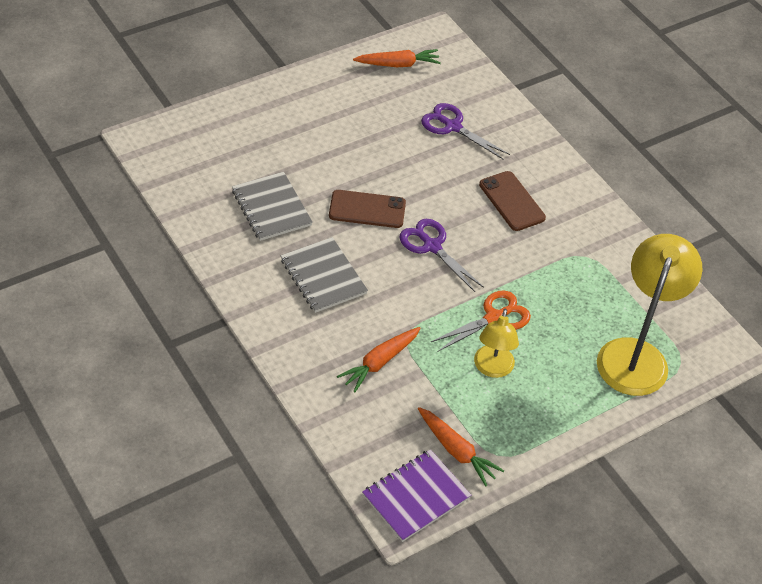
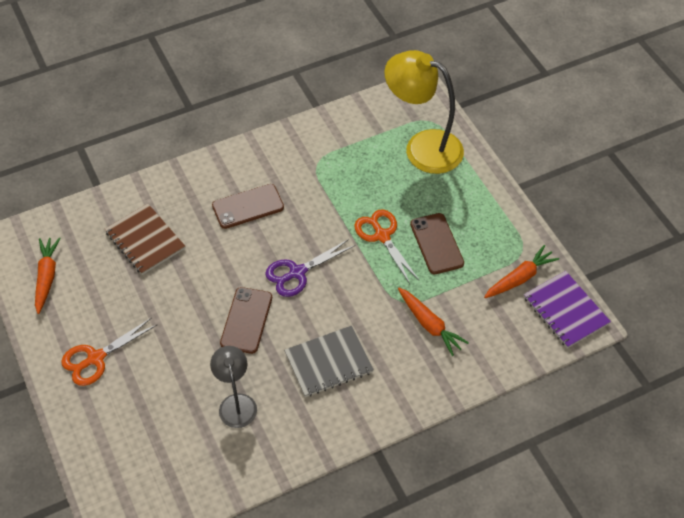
camera: 80 degrees left, 5 degrees up
(271, 208) = (236, 403): grey notebook -> grey lamp
(312, 106) = (96, 358): none -> orange scissors
(452, 126) = (145, 240): purple scissors -> brown notebook
(492, 369) = (436, 244): yellow lamp -> brown phone

